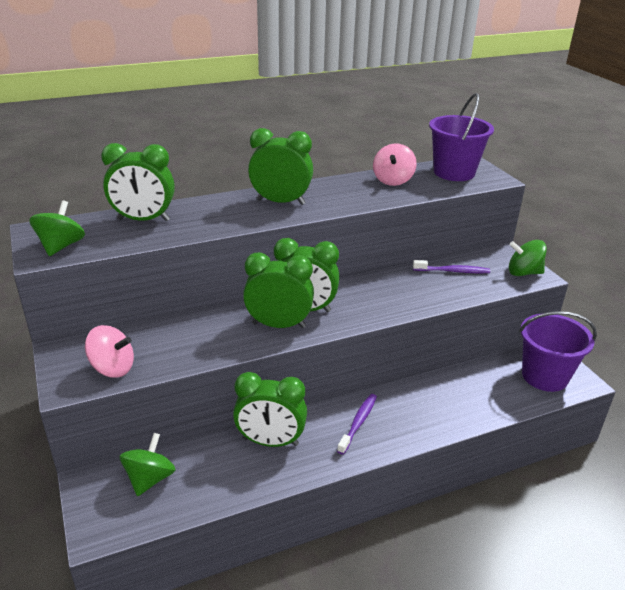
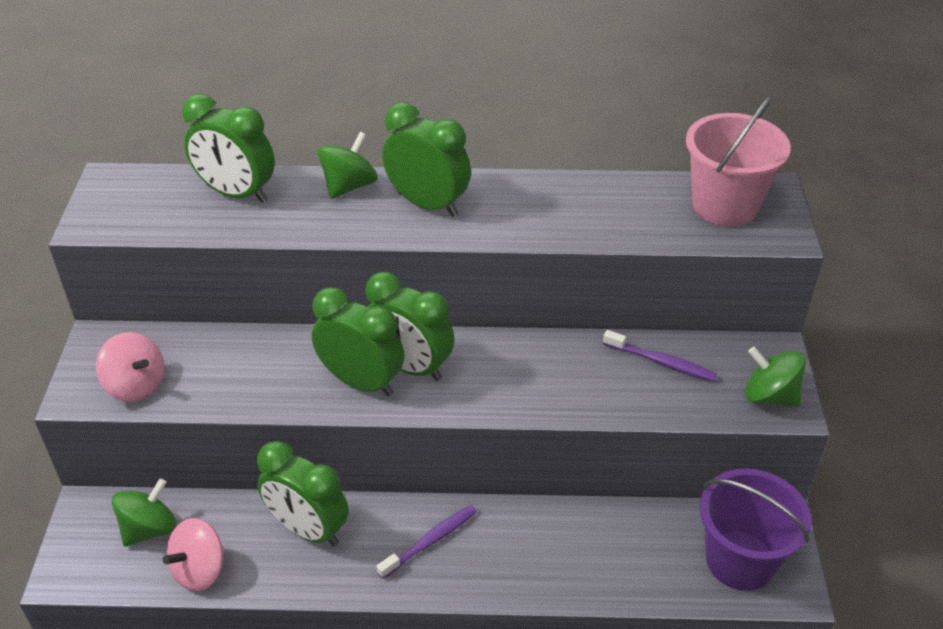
camera: 25 degrees right, 10 degrees up
(61, 246) = (119, 214): green spinning top -> green spinning top (349, 186)
(393, 180) = (616, 200): pink spinning top -> pink spinning top (200, 570)
(454, 172) = (724, 205): purple bucket -> pink bucket

